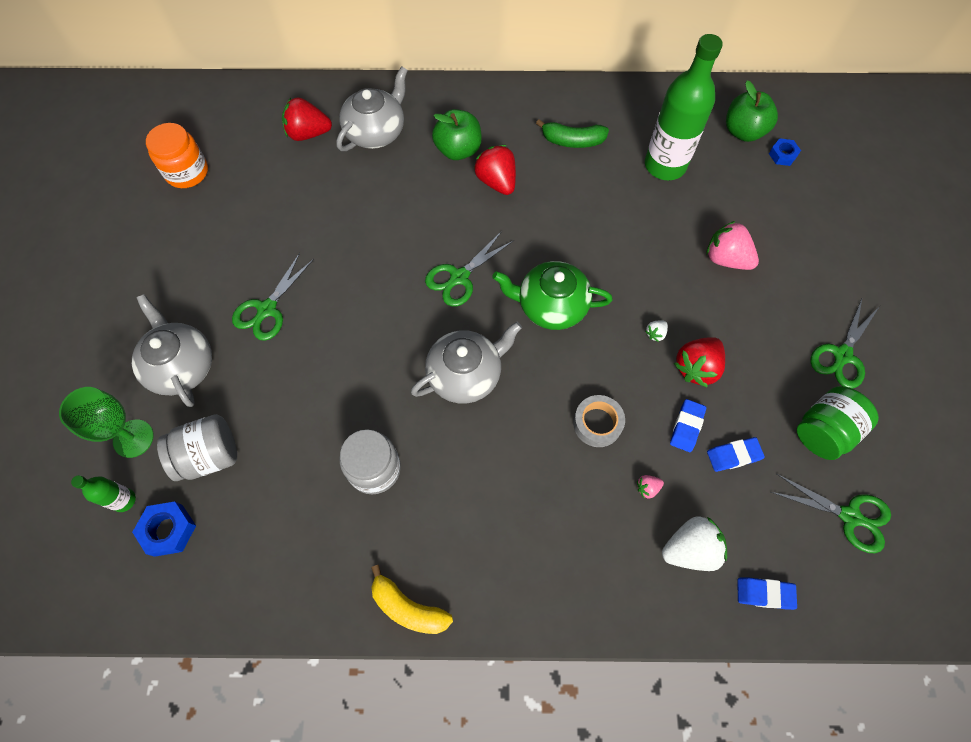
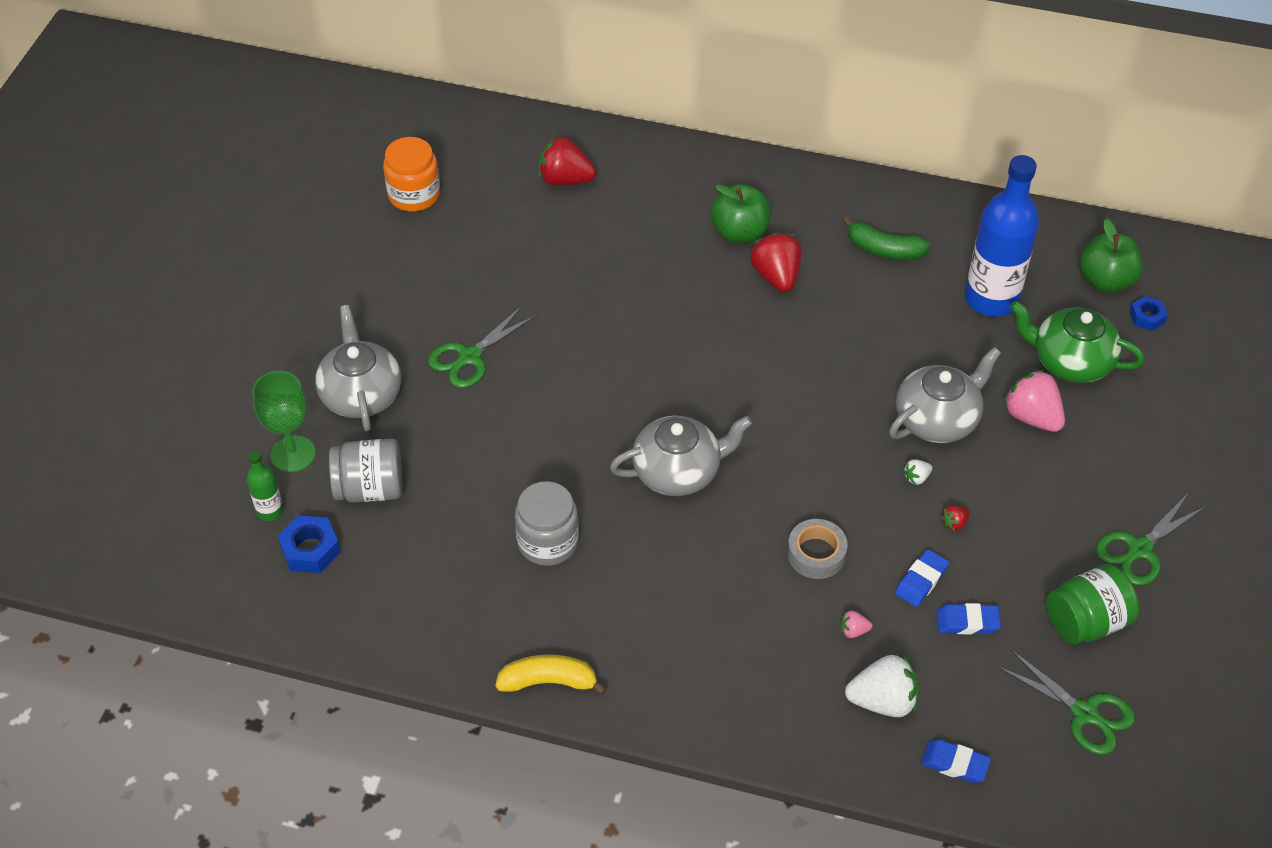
camera: 15 degrees right, 15 degrees down
(376, 132) = (646, 193): grey teapot -> grey teapot (937, 419)
(408, 607) = (548, 681): yellow banana -> yellow banana turned 135 degrees clockwise
(459, 277) = (700, 370): green scissors -> none
(551, 306) = (800, 422): green teapot -> green teapot (1070, 361)
(665, 165) = (991, 299): green bottle -> blue bottle
(696, 367) = (954, 523): red strawberry -> red strawberry, size x0.46

